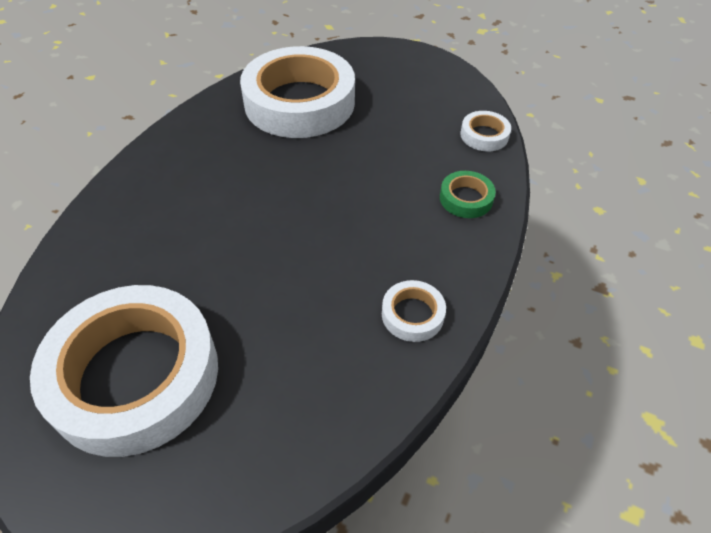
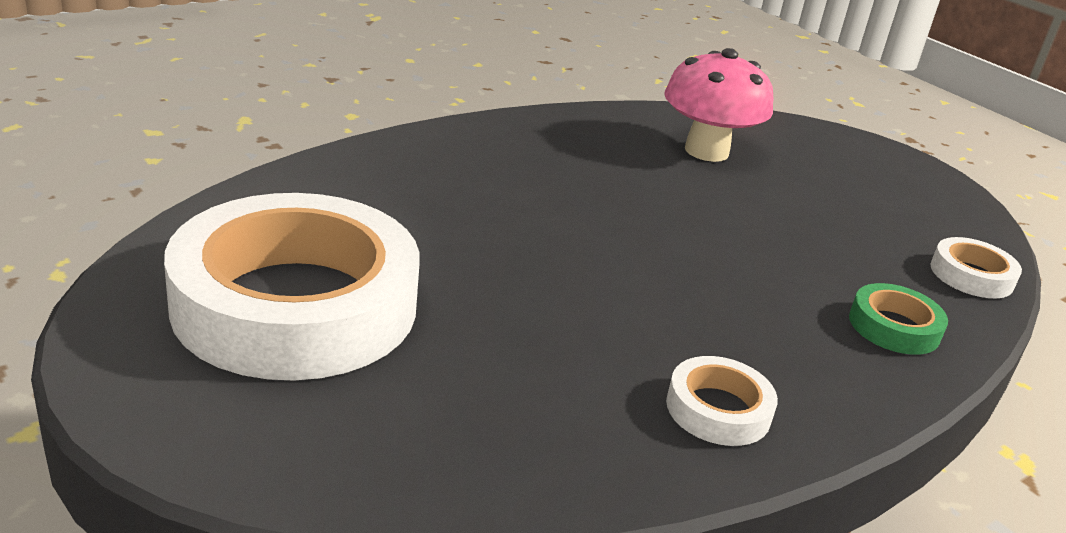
camera: 25 degrees right, 20 degrees down
(299, 102) = (706, 151): white tape -> pink mushroom

